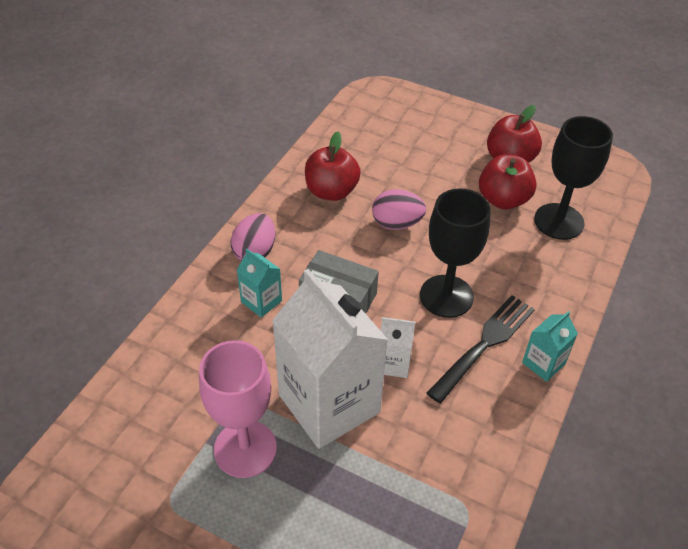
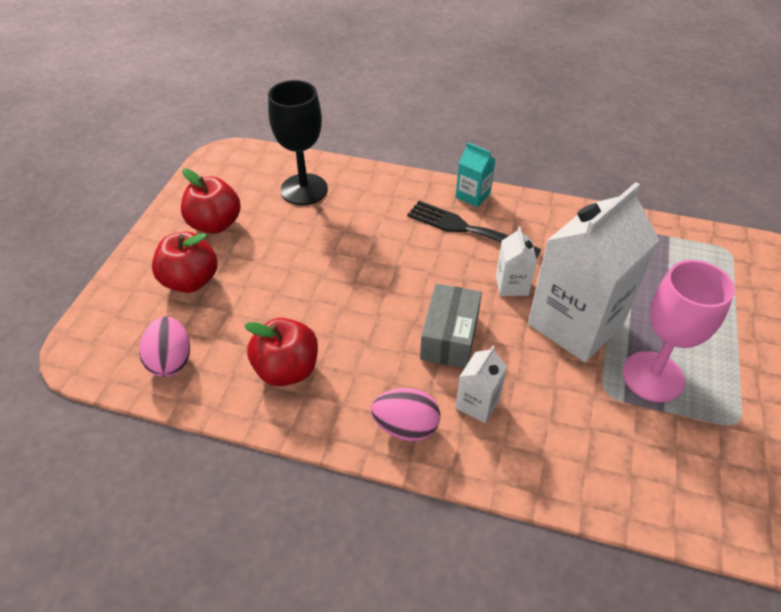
camera: 100 degrees left, 0 degrees up
(261, 301) = (477, 403): turquoise carton -> white carton
(396, 224) = (330, 303): pink egg -> pink egg (171, 361)
(446, 296) = (420, 257): black goblet -> none
(503, 199) = (279, 226): red apple -> red apple (190, 281)

